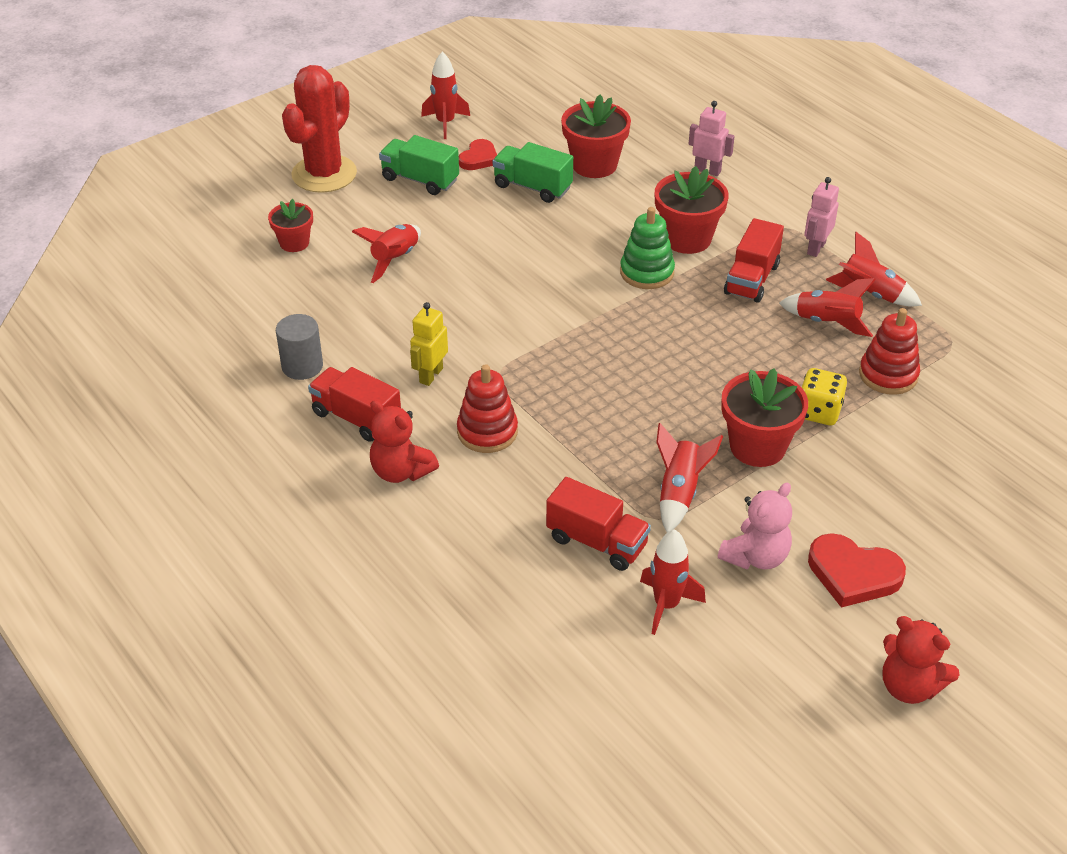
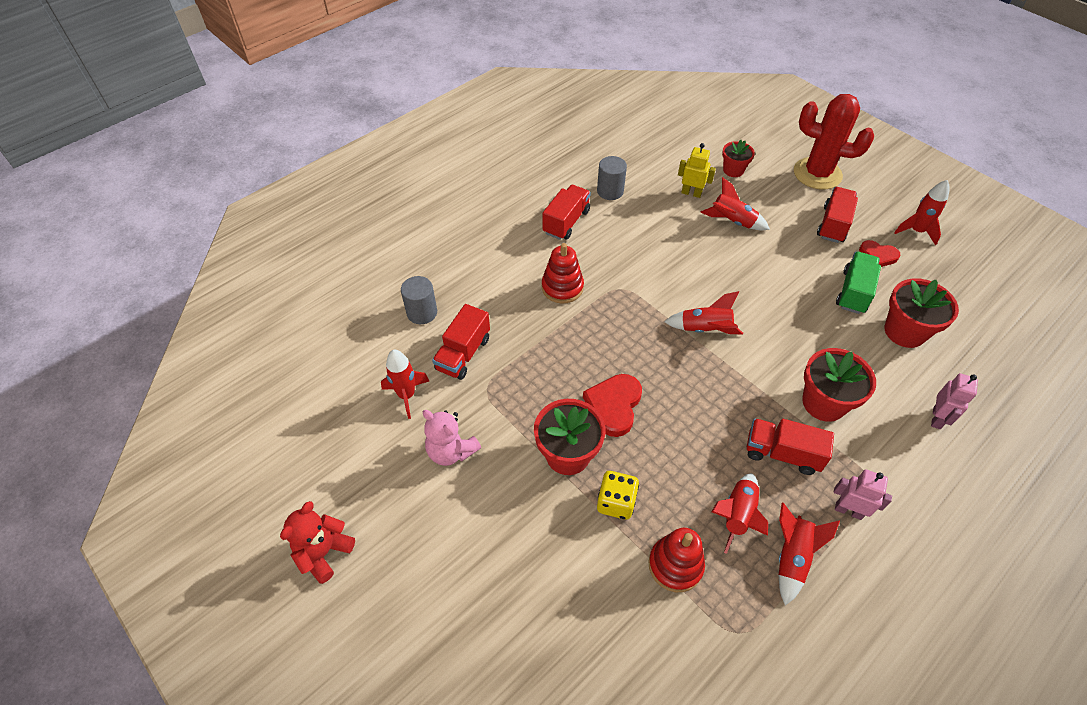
camera: 85 degrees right, 10 degrees up
(401, 471) = (520, 248): red teddy bear -> none
(420, 180) = (833, 224): green truck -> red truck
(431, 375) = (613, 253): yellow robot -> yellow robot (691, 193)
(514, 589) = (422, 312): none -> grey cylinder
(647, 272) = (766, 374): green stacking toy -> none
(679, 493) = (513, 401): red rocket -> red rocket (705, 329)
(853, 574) = (434, 519): red heart -> red heart (614, 406)

